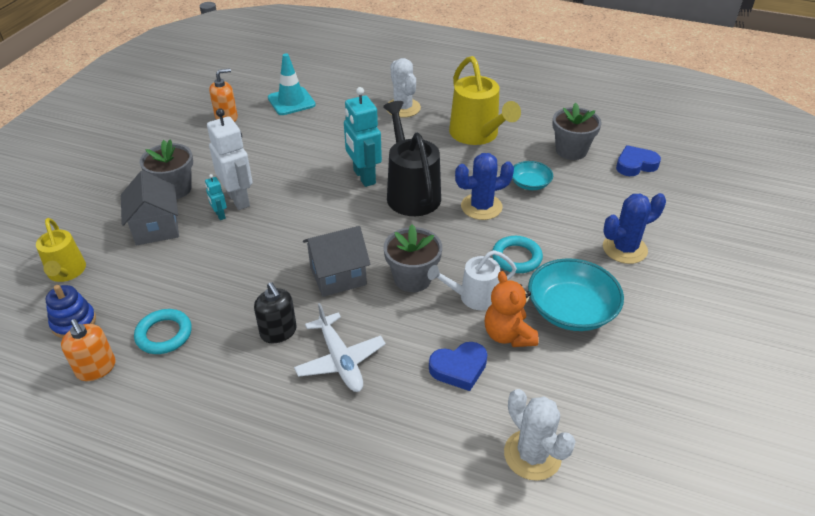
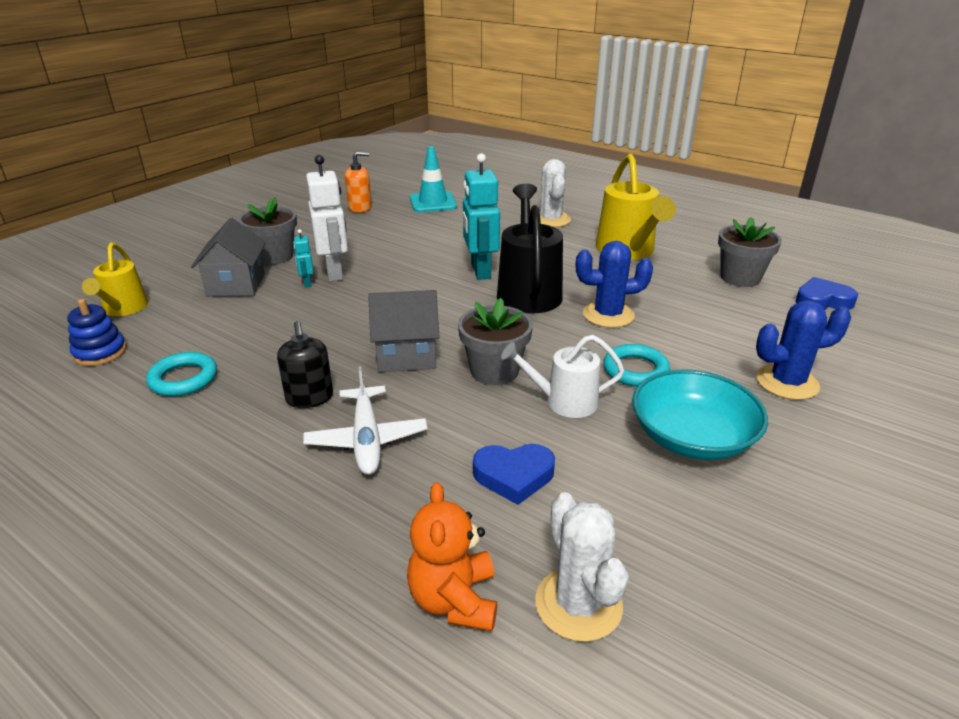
camera: 15 degrees right, 10 degrees down
(96, 368) = (93, 398): orange soap dispenser -> none
(508, 335) = (595, 450): orange teddy bear -> orange teddy bear (454, 600)
(530, 184) = (677, 301): turquoise bowl -> none

